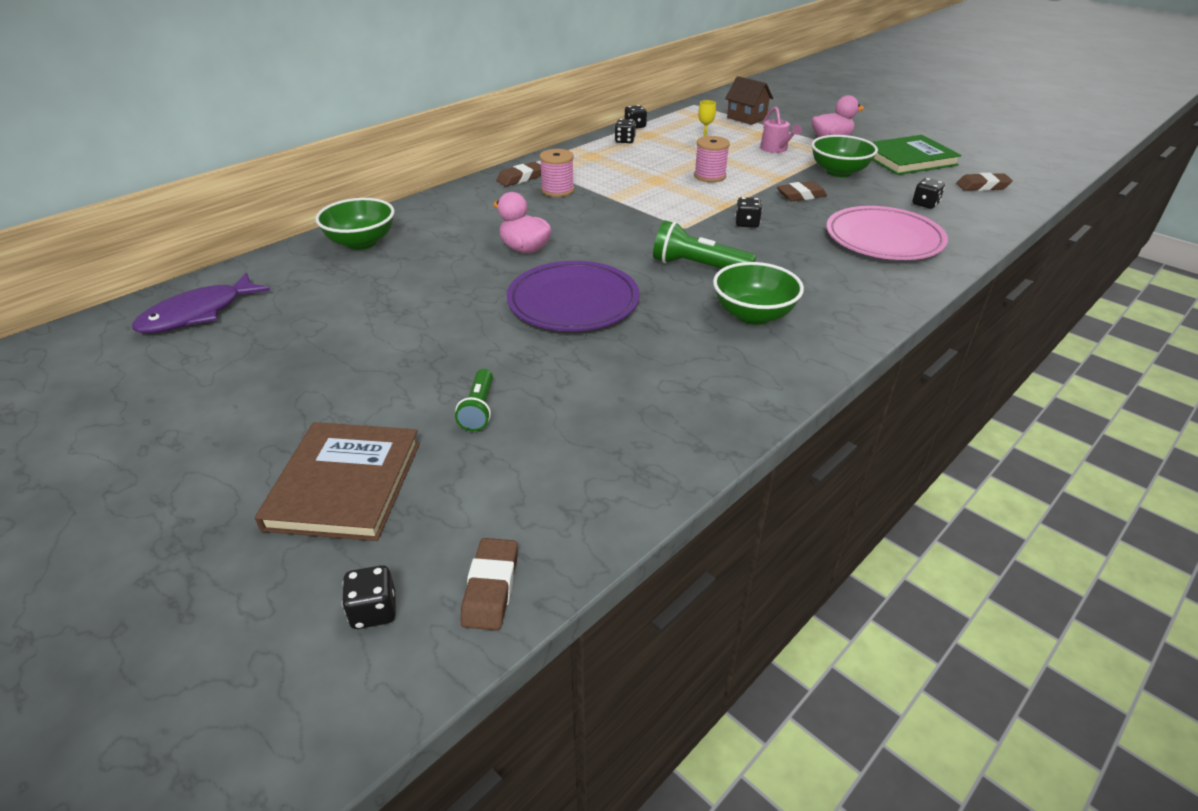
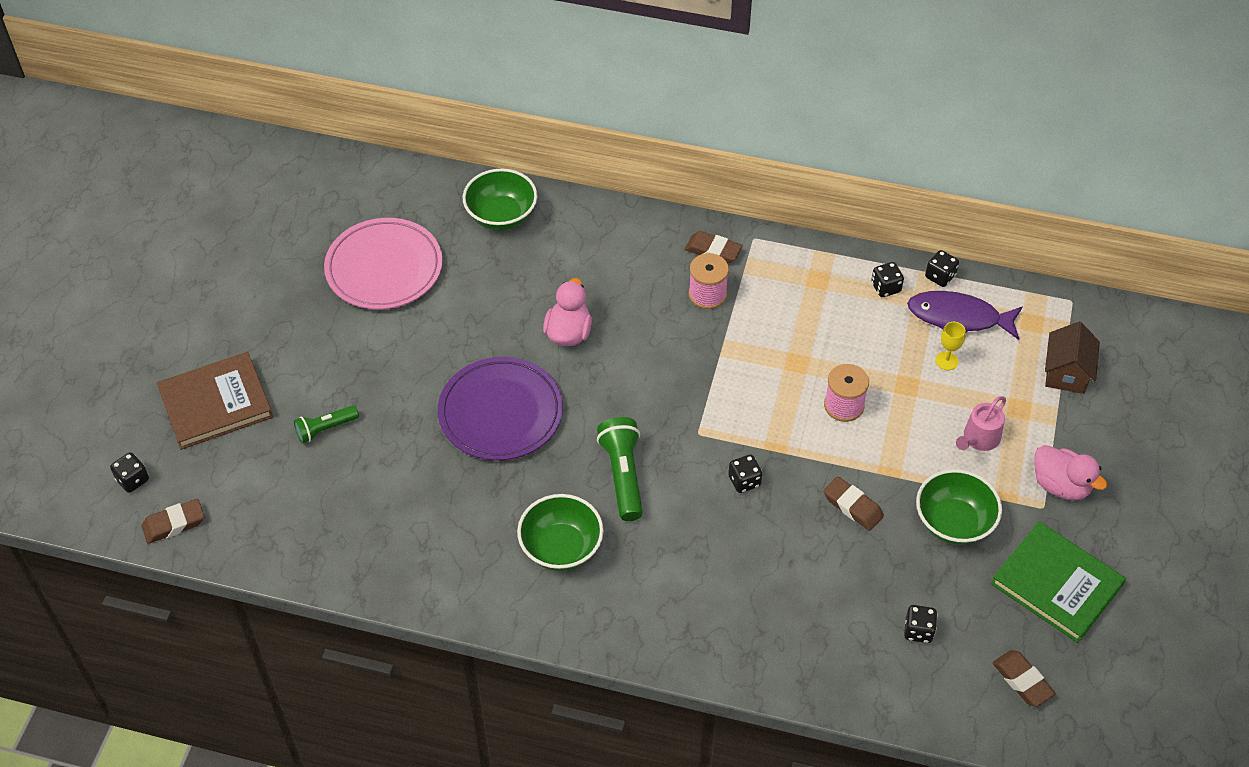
camera: 60 degrees right, 15 degrees up
(198, 314) = (337, 196): purple fish -> purple fish (959, 318)
(883, 239) = (792, 611): pink plate -> pink plate (384, 268)

